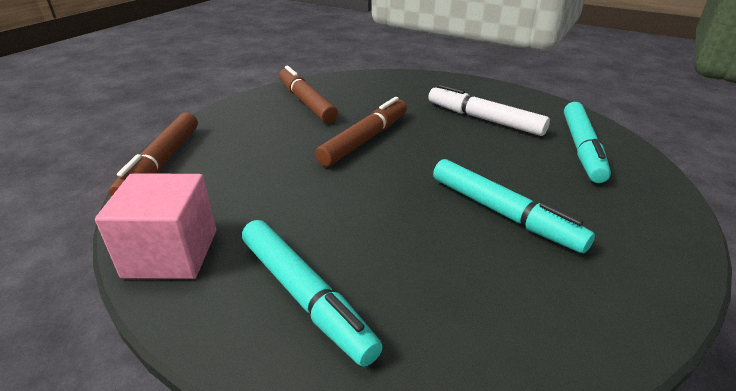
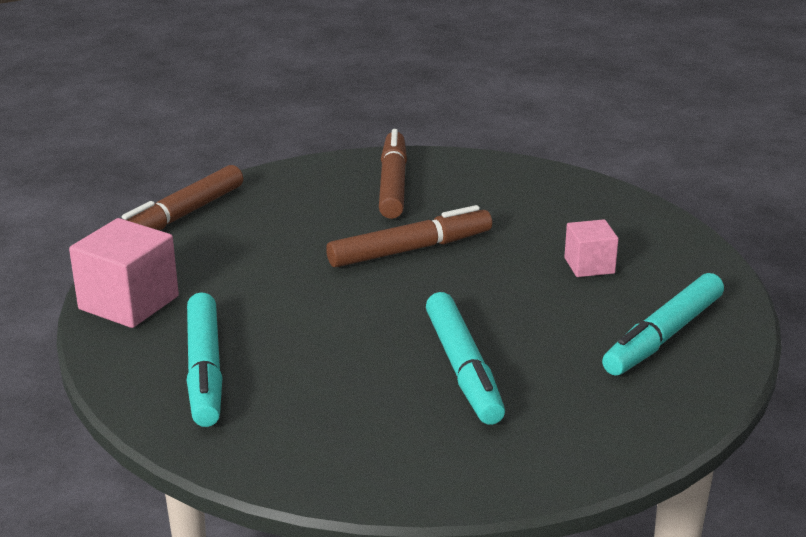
camera: 30 degrees right, 5 degrees down
(484, 119) = (589, 265): white marker -> pink cube

